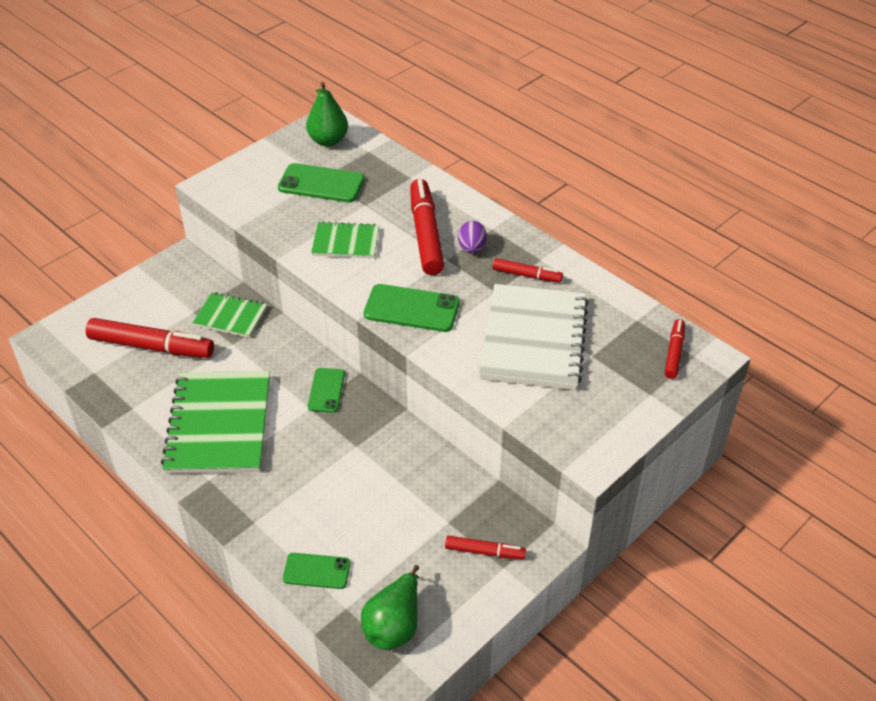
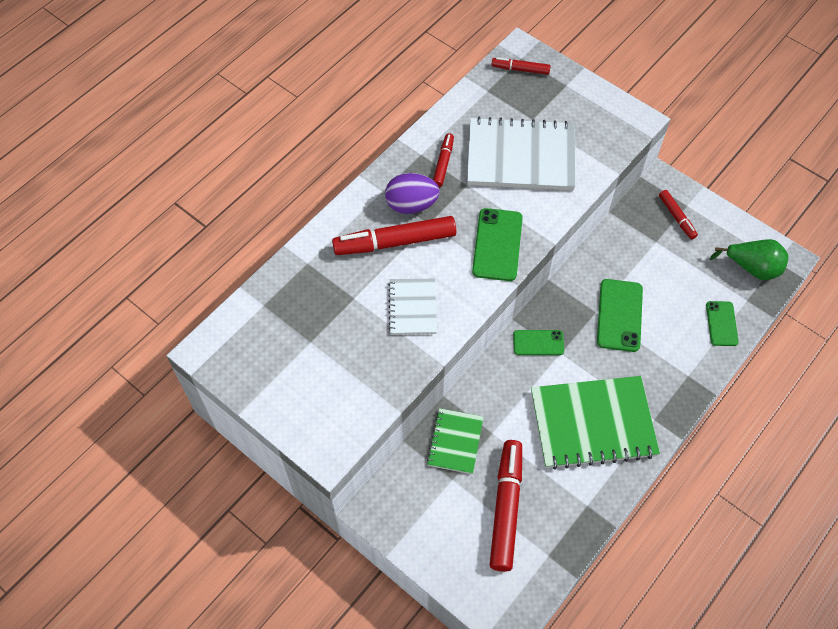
camera: 95 degrees left, 15 degrees up
(321, 183) = (321, 342): green phone -> green phone (619, 315)
(328, 140) = (244, 346): green pear -> none
(346, 242) = (412, 307): green notebook -> white notebook
(472, 248) = (411, 205): purple egg -> purple egg, size x1.51
(484, 552) = (677, 217): red marker -> red marker turned 150 degrees clockwise

